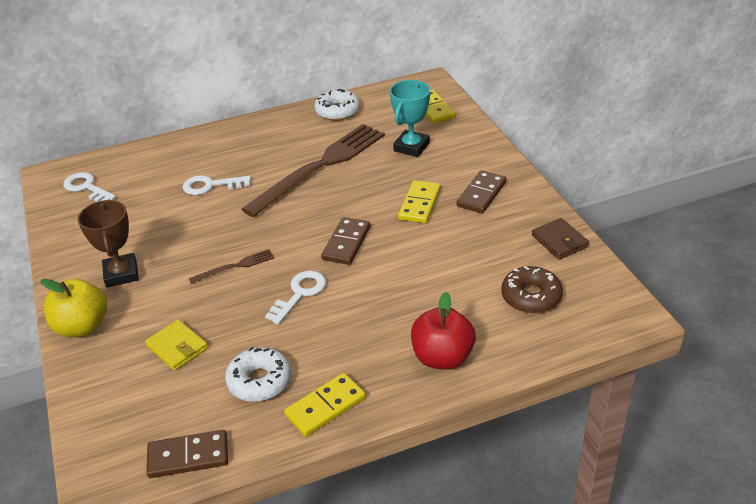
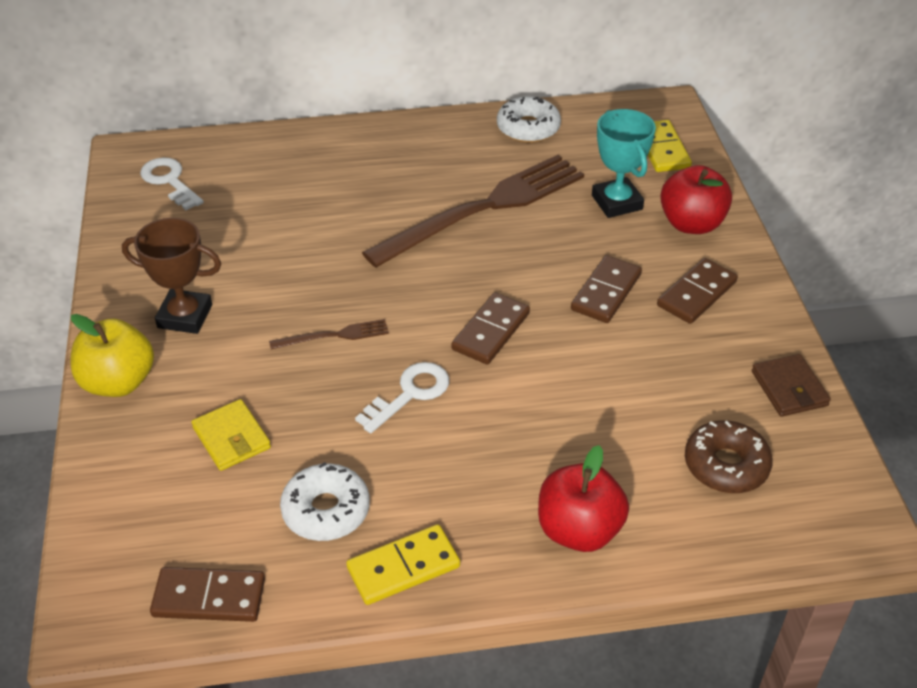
camera: 10 degrees right, 5 degrees up
(121, 274) = (185, 316): brown trophy -> brown trophy turned 75 degrees counterclockwise
(211, 186) = (331, 209): white key -> none
(411, 147) = (617, 202): turquoise trophy -> turquoise trophy turned 60 degrees counterclockwise
(419, 204) = (606, 292): yellow domino -> brown domino
(466, 151) = (691, 224): none -> red apple

